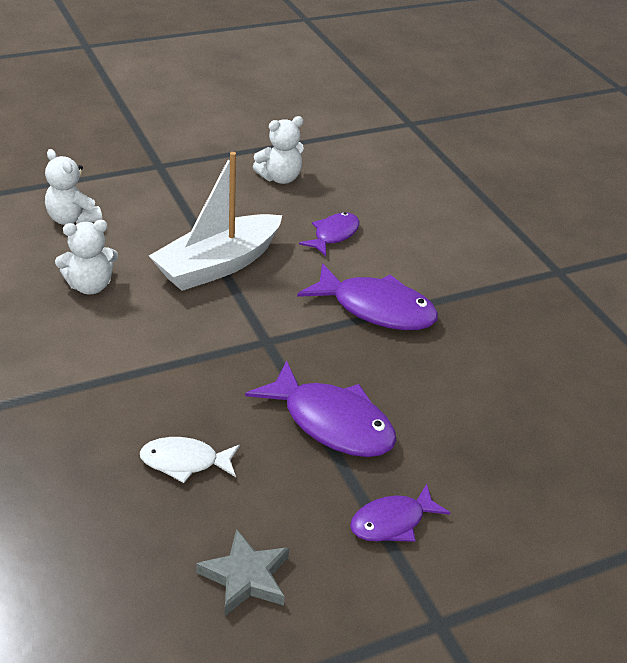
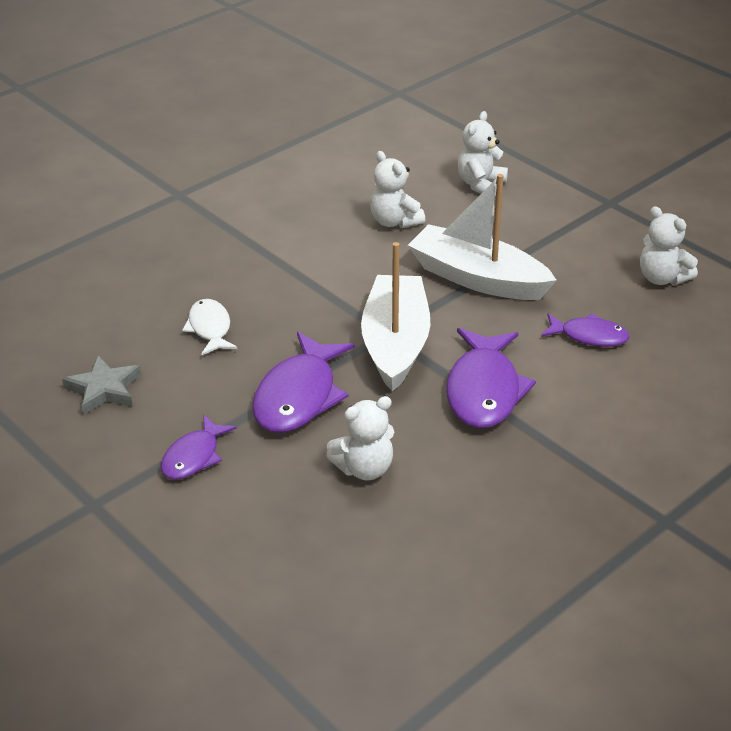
camera: 75 degrees right, 0 degrees up
(285, 340) = (395, 344): none -> white boat
(392, 522) = (194, 457): purple fish -> purple fish turned 105 degrees counterclockwise
(451, 407) = (364, 468): none -> white teddy bear

